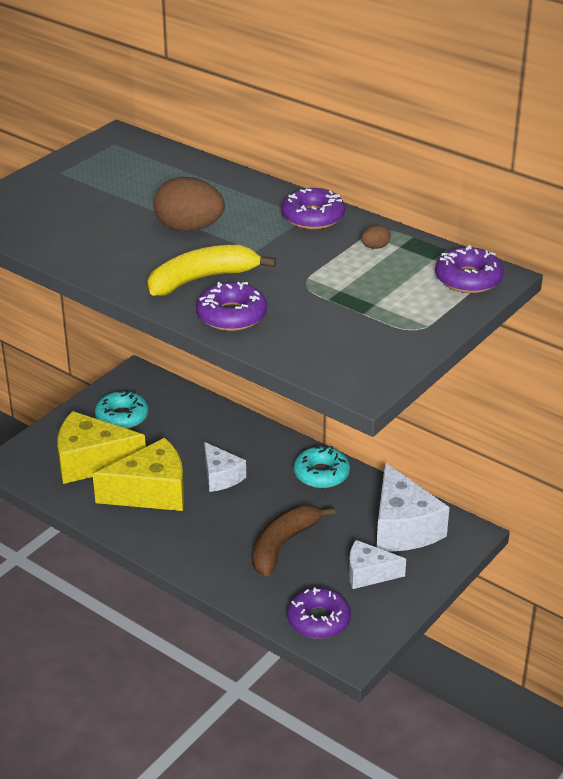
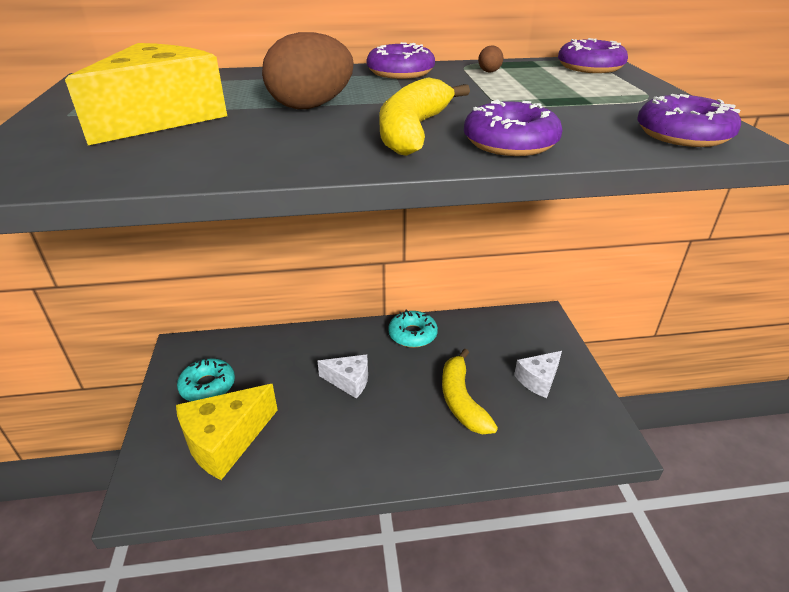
camera: 45 degrees left, 0 degrees up
(151, 492) = (311, 431): yellow cheese -> yellow cheese (162, 117)
(283, 545) = (461, 400): brown banana -> yellow banana
(318, 620) = (564, 438): purple donut -> purple donut (683, 134)
(403, 527) = (508, 336): white cheese -> none

